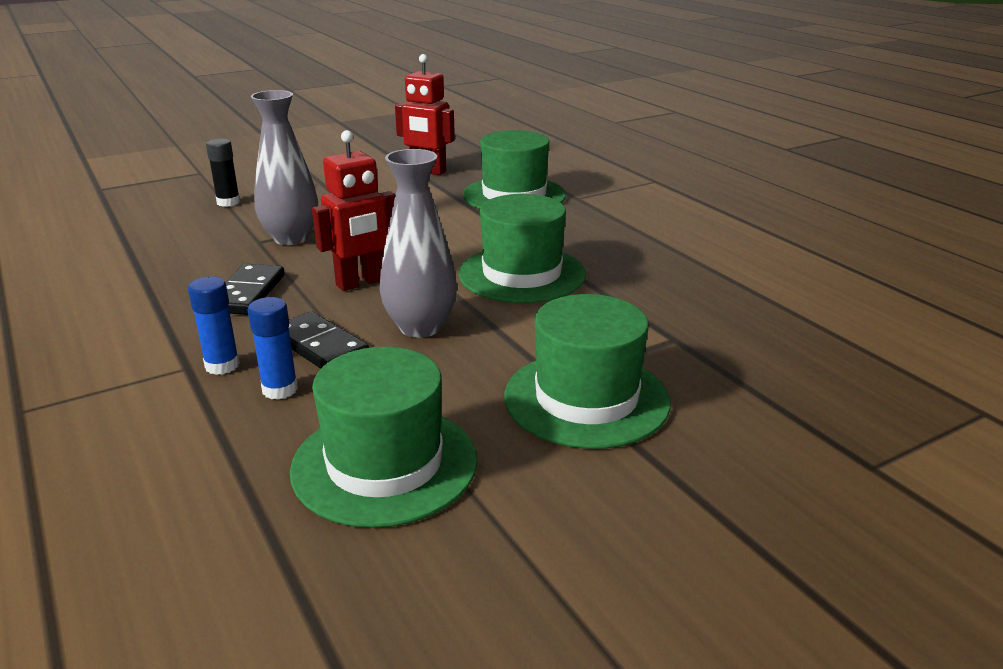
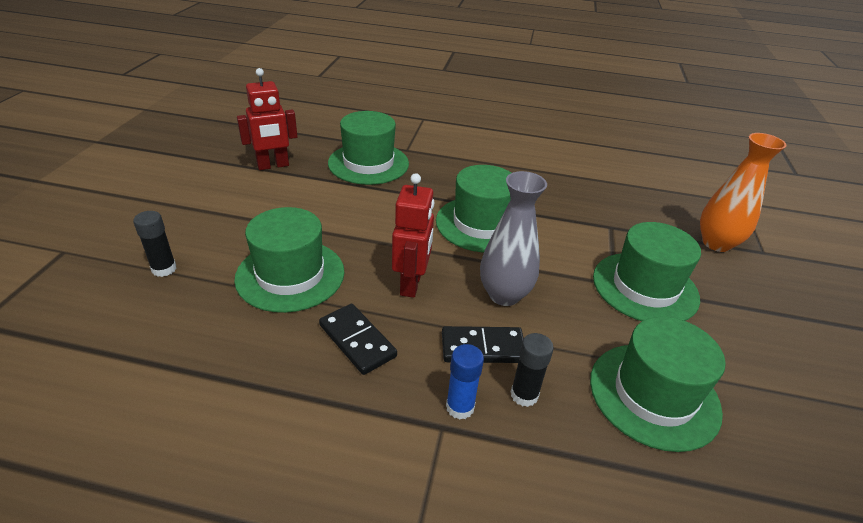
camera: 50 degrees left, 10 degrees up
(280, 389) = (524, 395): blue glue stick -> black glue stick
(291, 238) = (290, 275): grey vase -> green hat
(805, 421) = (716, 243): none -> orange vase

